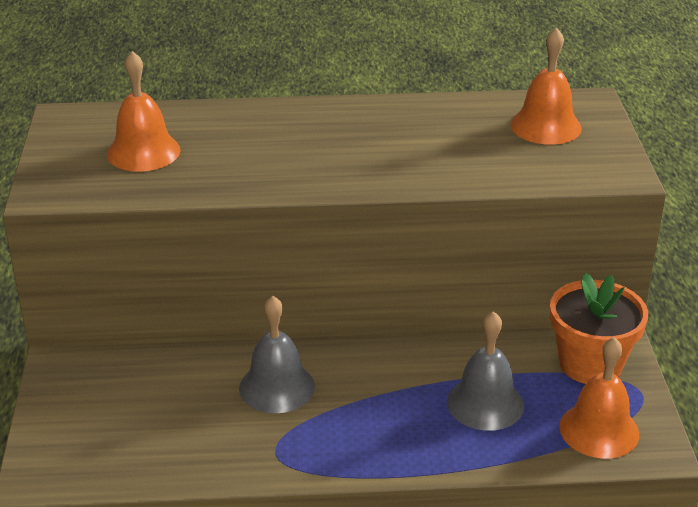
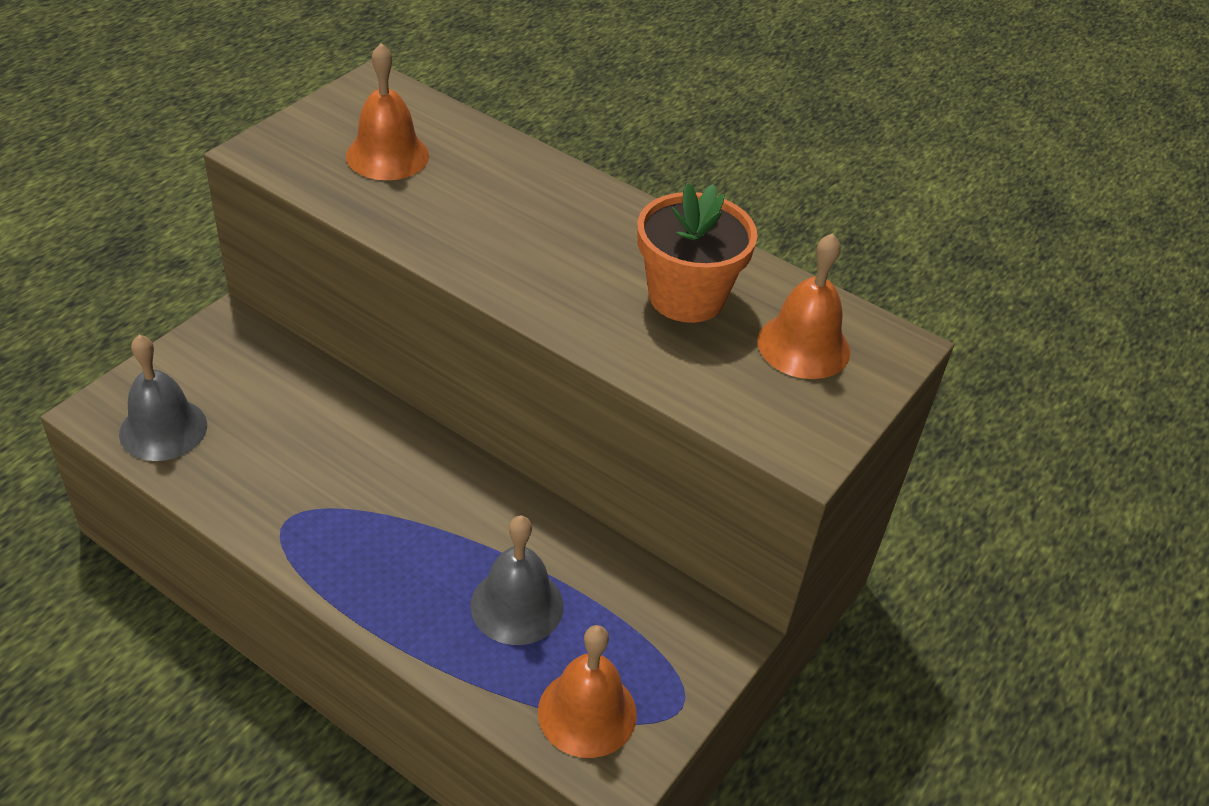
camera: 35 degrees right, 10 degrees up
(277, 387) = (362, 459): grey bell -> grey bell (163, 429)
(590, 364) = (670, 638): orange flower pot -> orange flower pot (686, 297)

